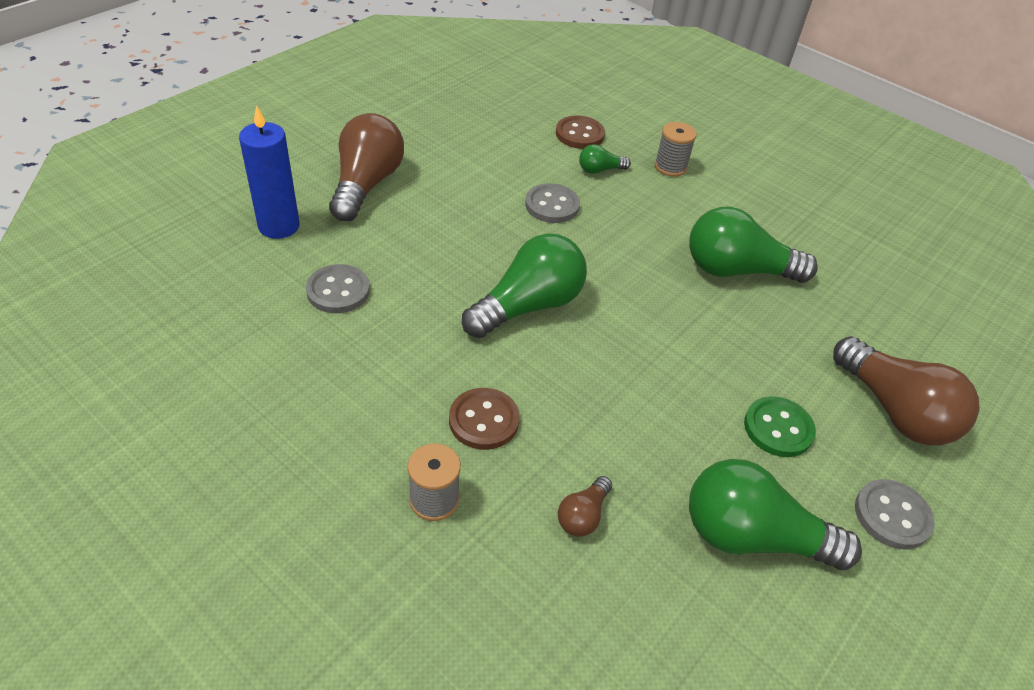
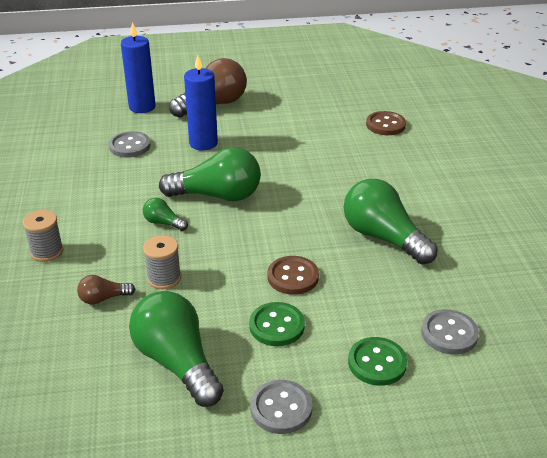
camera: 45 degrees right, 10 degrees down
(423, 244) = (203, 143): none -> blue candle
(484, 420) = (117, 233): brown button -> brown button (293, 277)
(552, 205) = (308, 154): grey button -> grey button (449, 333)
(600, 170) = (369, 148): green light bulb -> green light bulb (163, 223)
(670, 167) = (425, 165): grey spool -> grey spool (164, 278)
(894, 410) = (377, 363): brown light bulb -> green button

